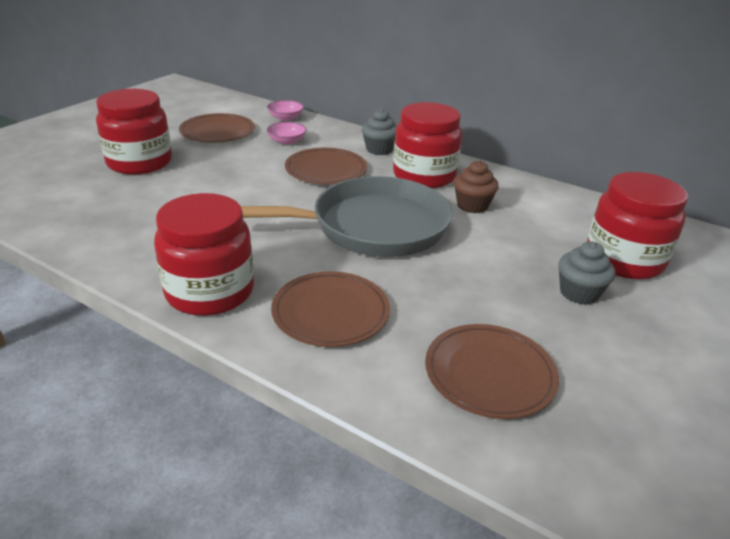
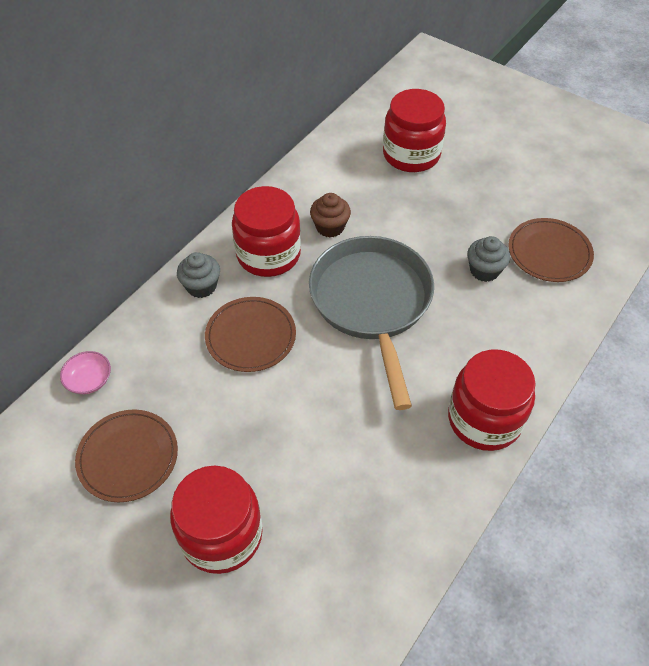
camera: 85 degrees left, 20 degrees up
(287, 141) = (168, 376): pink bowl -> none
(330, 312) = (499, 335): brown plate -> none
(579, 293) = (456, 189): grey cupcake -> grey cupcake (484, 270)

